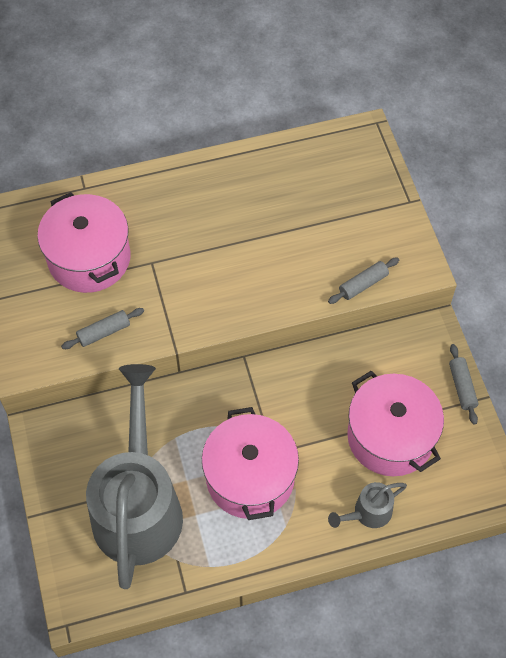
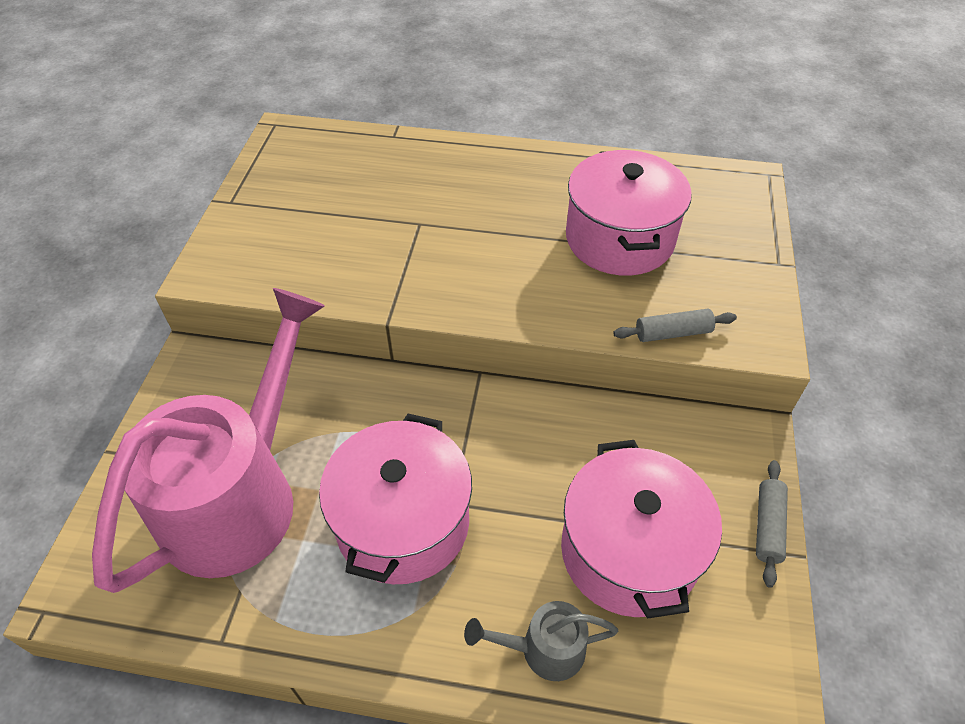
camera: 25 degrees right, 10 degrees down
(89, 258) = (353, 197): pink pot -> pink pot (619, 239)
(104, 332) = (317, 272): grey rolling pin -> none
(138, 504) = (241, 493): grey watering can -> pink watering can

